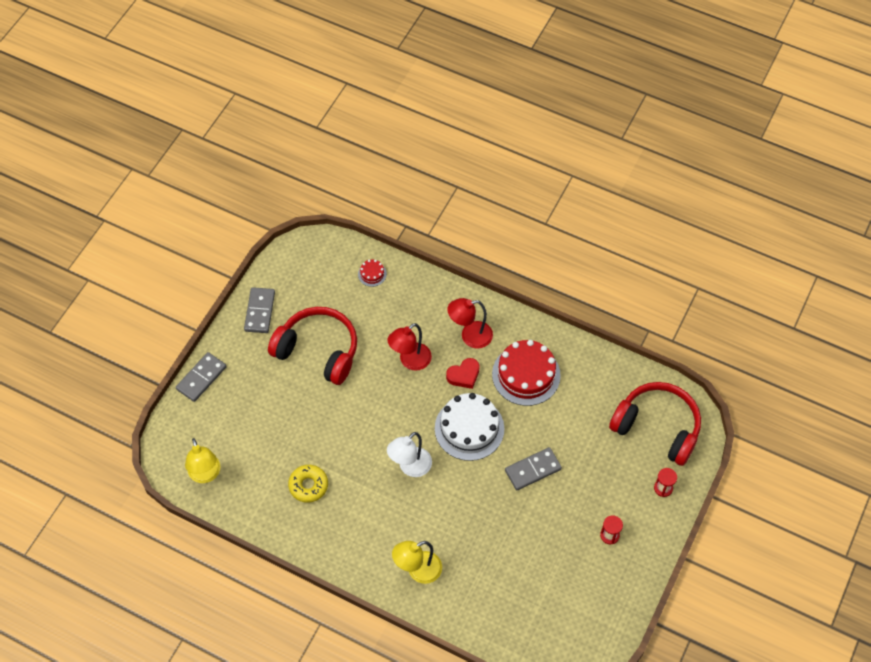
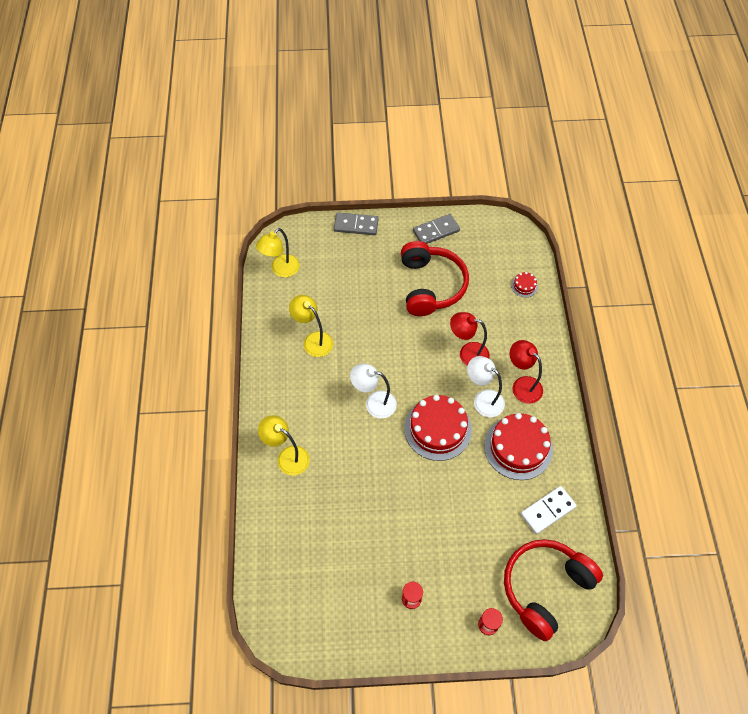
camera: 60 degrees right, 0 degrees up
(308, 485) = (313, 340): yellow donut -> yellow lamp
(464, 375) = (483, 399): red heart -> white lamp
(469, 428) = (437, 429): white cake -> red cake
(533, 470) = (432, 500): grey domino -> none
(595, 386) = (548, 511): none -> white domino
(657, 427) = (545, 588): red headphones -> red headphones turned 135 degrees counterclockwise

